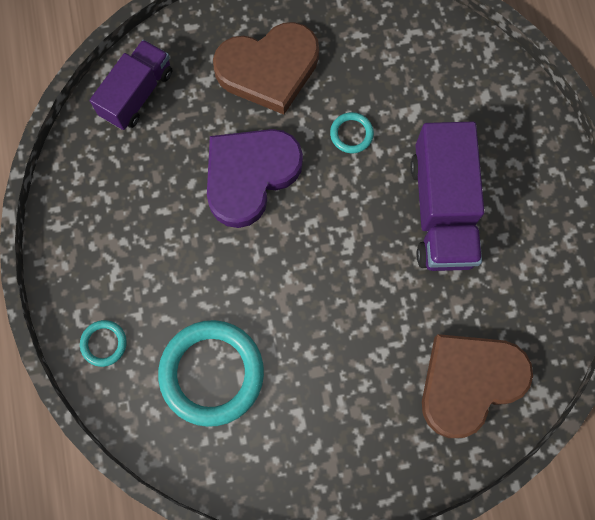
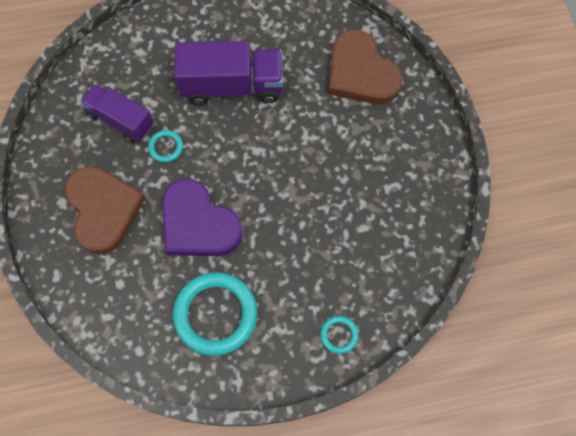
camera: 90 degrees left, 5 degrees down
(137, 94) = (118, 319): purple truck -> purple truck (120, 120)
(212, 373) = (360, 250): turquoise ring -> turquoise ring (215, 314)

